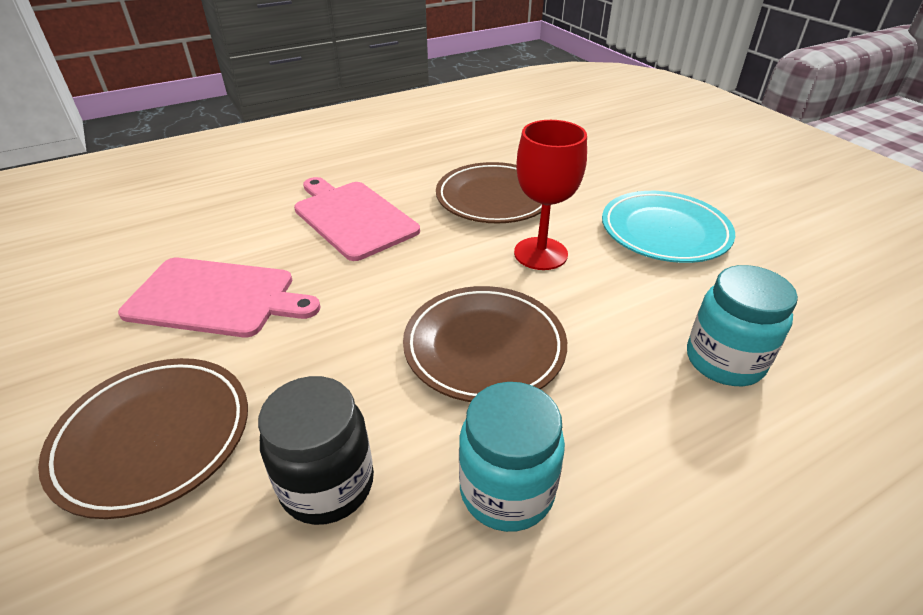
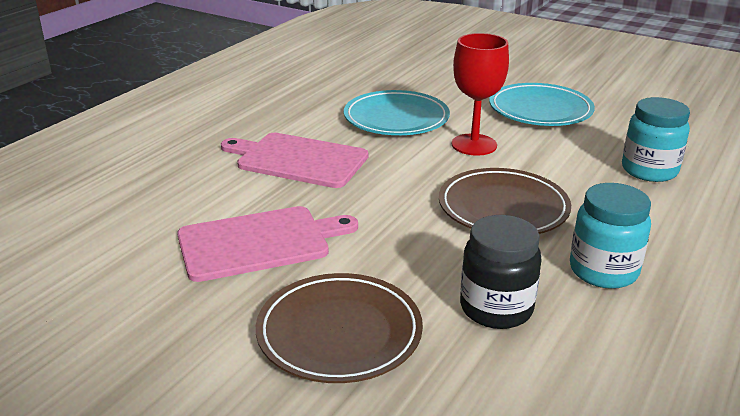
camera: 30 degrees left, 10 degrees down
(494, 198) = (396, 119): brown plate -> turquoise plate

